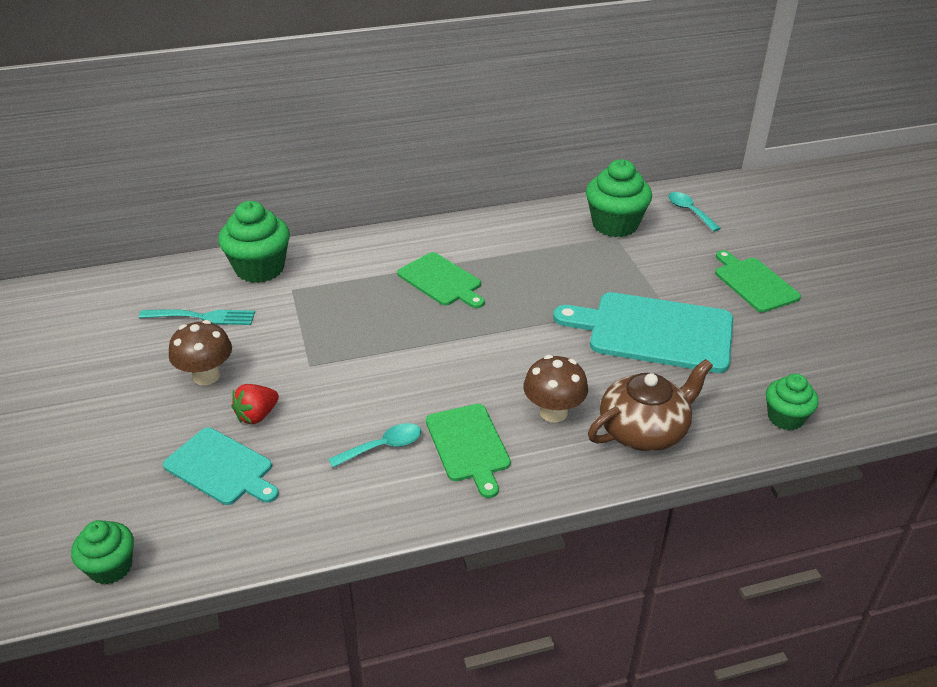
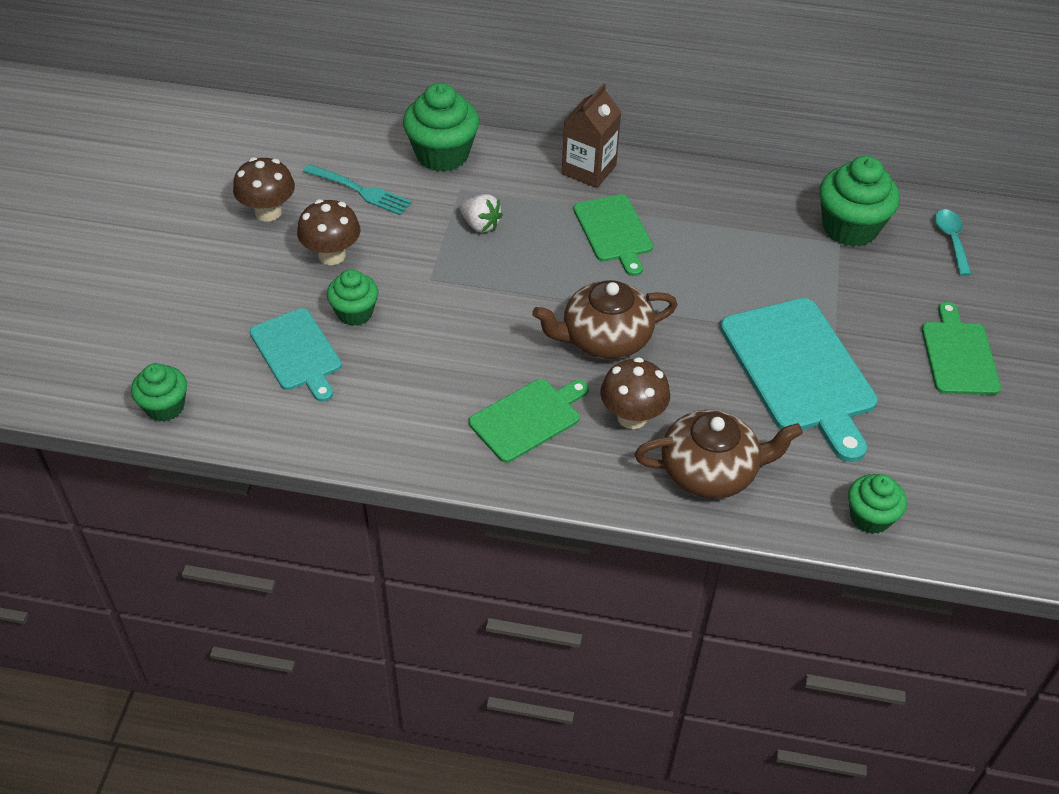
camera: 25 degrees right, 10 degrees up
(123, 360) = (268, 212): none -> brown mushroom
(257, 415) = (355, 313): red strawberry -> green cupcake
(327, 310) = (480, 225): none -> white strawberry
(383, 447) = (448, 388): turquoise spoon -> none
(391, 244) = (589, 170): none -> brown carton
(468, 445) = (528, 418): green cutting board -> green cutting board turned 135 degrees counterclockwise
(489, 361) = (604, 339): none -> brown teapot
(654, 332) = (800, 370): turquoise cutting board -> turquoise cutting board turned 150 degrees counterclockwise

